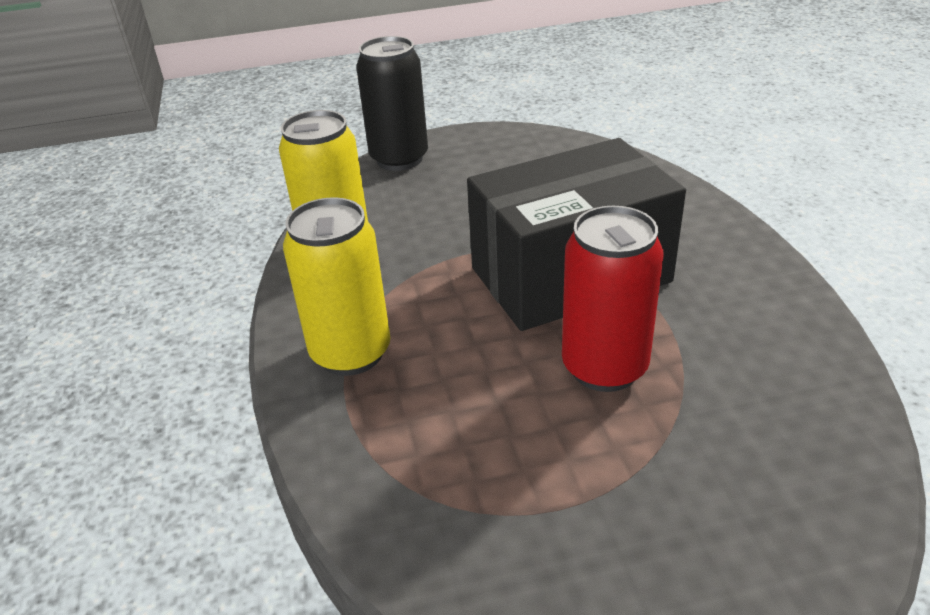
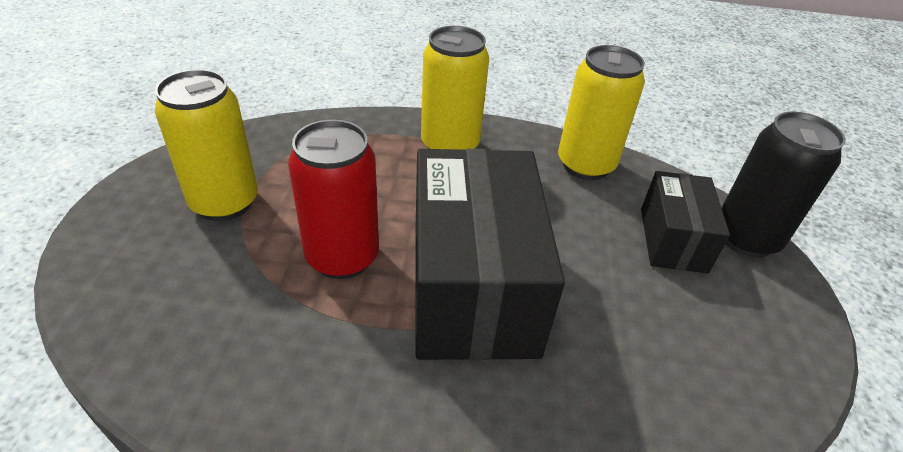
camera: 105 degrees right, 5 degrees up
(426, 189) = (672, 239): none -> black box
(605, 519) = (224, 202): none -> yellow can

